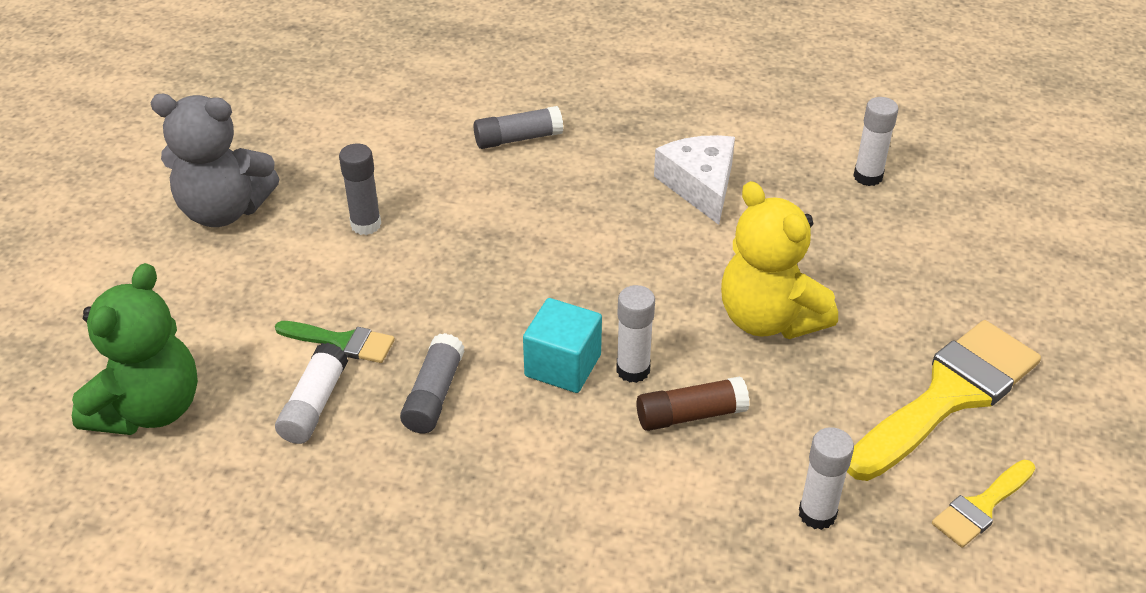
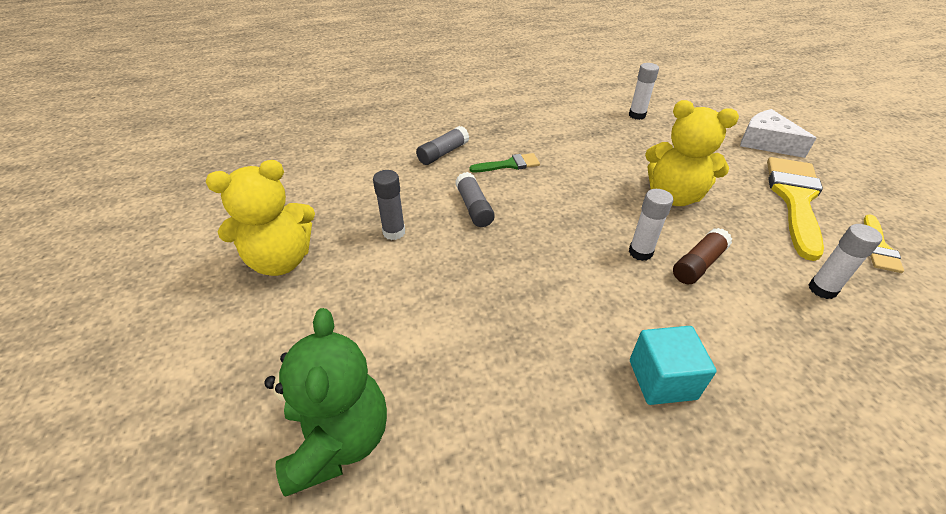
camera: 30 degrees left, 0 degrees up
(224, 210) = (281, 260): grey teddy bear -> yellow teddy bear
(314, 404) = (469, 369): white glue stick -> none
(342, 342) = (448, 314): green brush -> green brush (509, 164)
(434, 395) = (544, 322): grey glue stick -> grey glue stick (474, 207)
(563, 365) = (600, 267): turquoise cube -> turquoise cube (662, 379)
(700, 185) = (565, 144): white cheese -> white cheese (766, 142)

